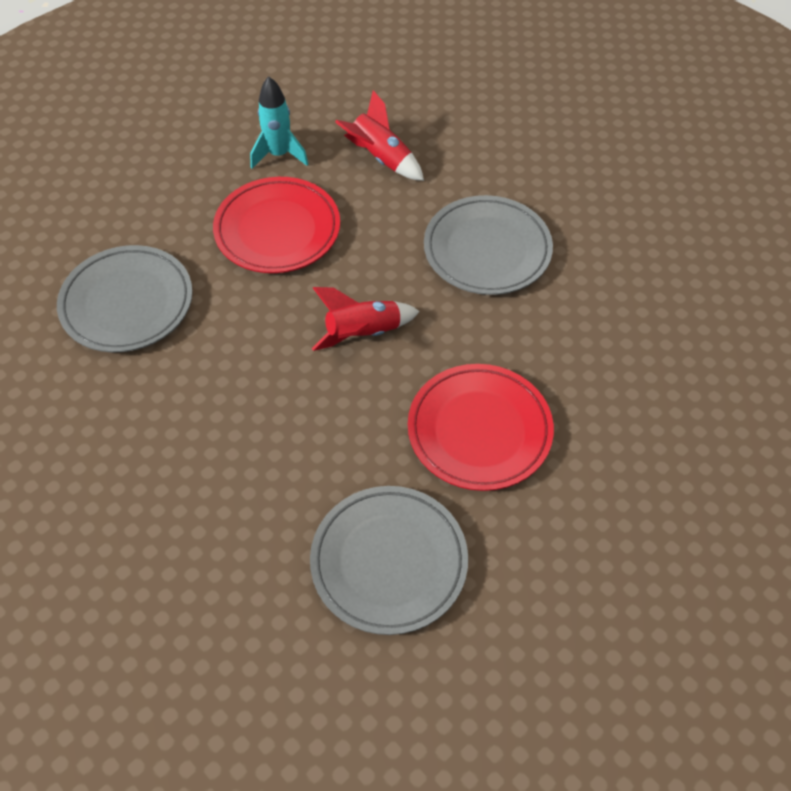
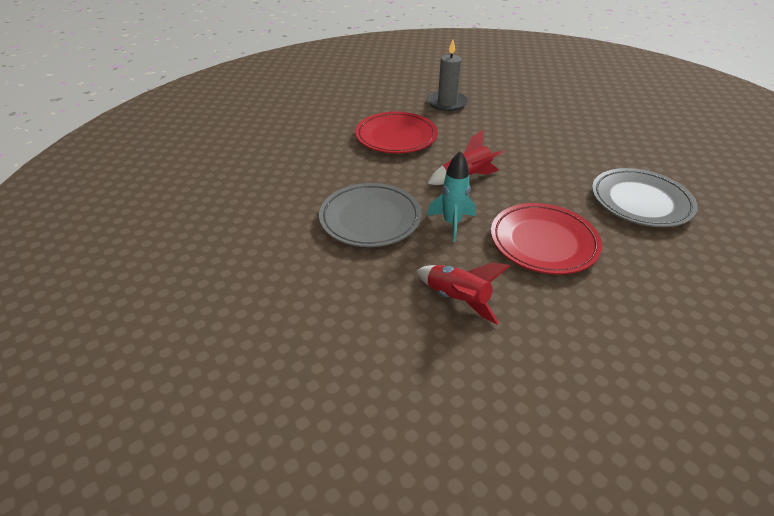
camera: 175 degrees left, 15 degrees down
(279, 155) = (563, 310): turquoise rocket -> turquoise rocket (452, 223)
(389, 562) = (447, 103): grey plate -> grey candle

